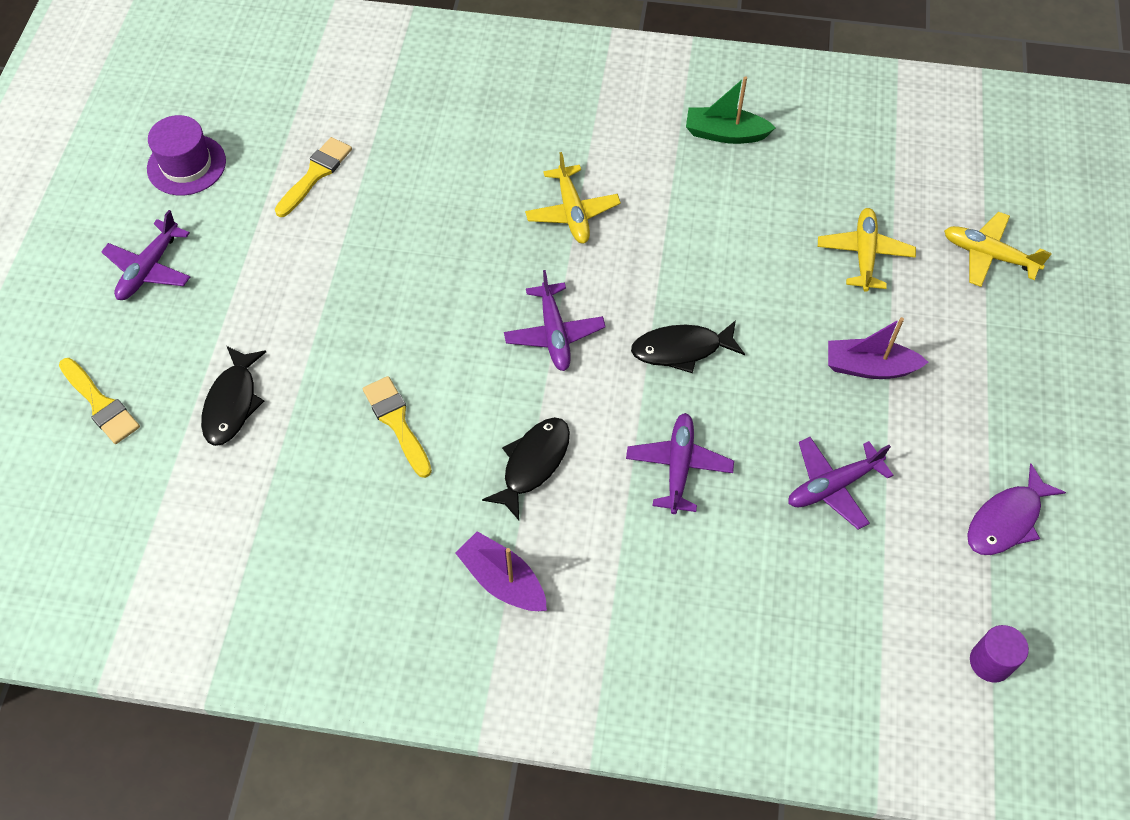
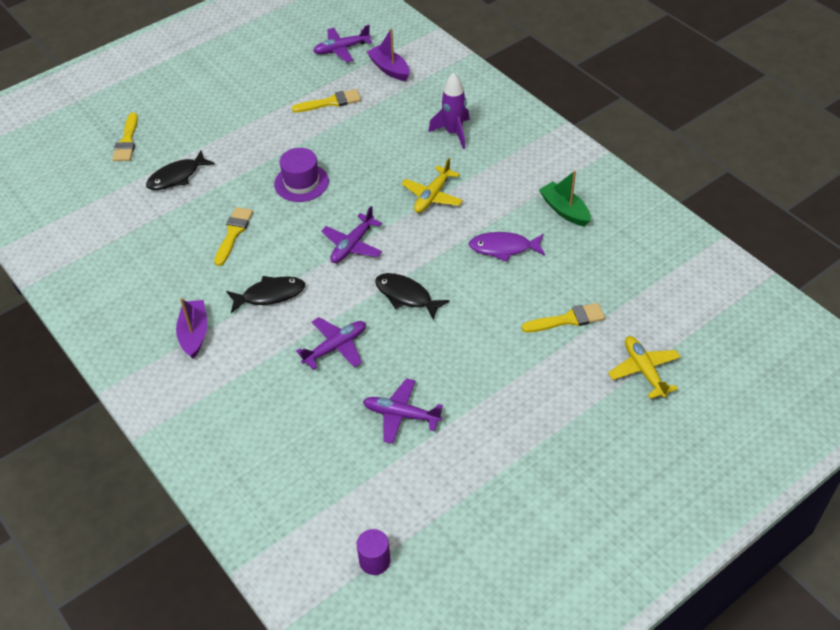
camera: 45 degrees right, 10 degrees down
(149, 269) = (211, 98): purple plane -> purple plane (341, 49)
(186, 165) = (279, 64): purple hat -> purple hat (301, 183)
(506, 120) = (453, 133): none -> purple rocket
(864, 254) = (567, 320): yellow plane -> yellow brush
(869, 367) = (496, 375): purple boat -> purple boat (389, 69)
(1006, 520) = (474, 504): purple fish -> purple fish (503, 248)

